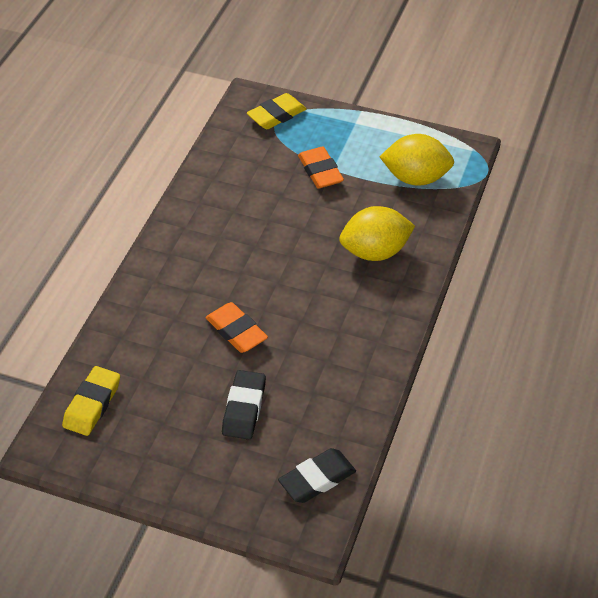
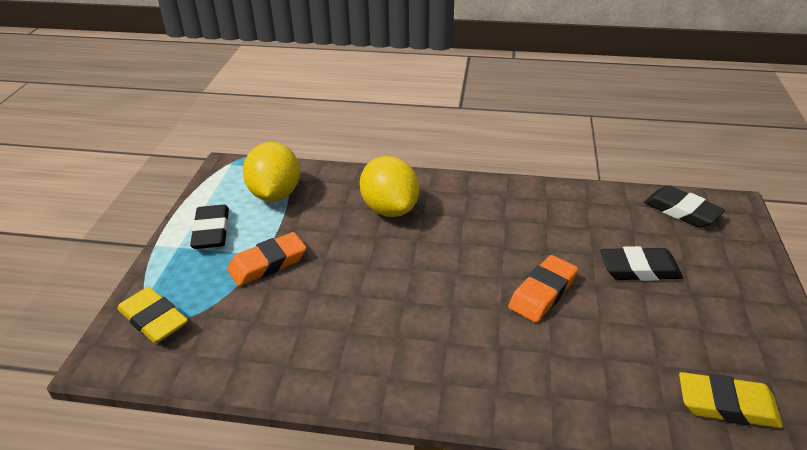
camera: 100 degrees left, 10 degrees down
(370, 140) = (211, 231): none -> black eraser

